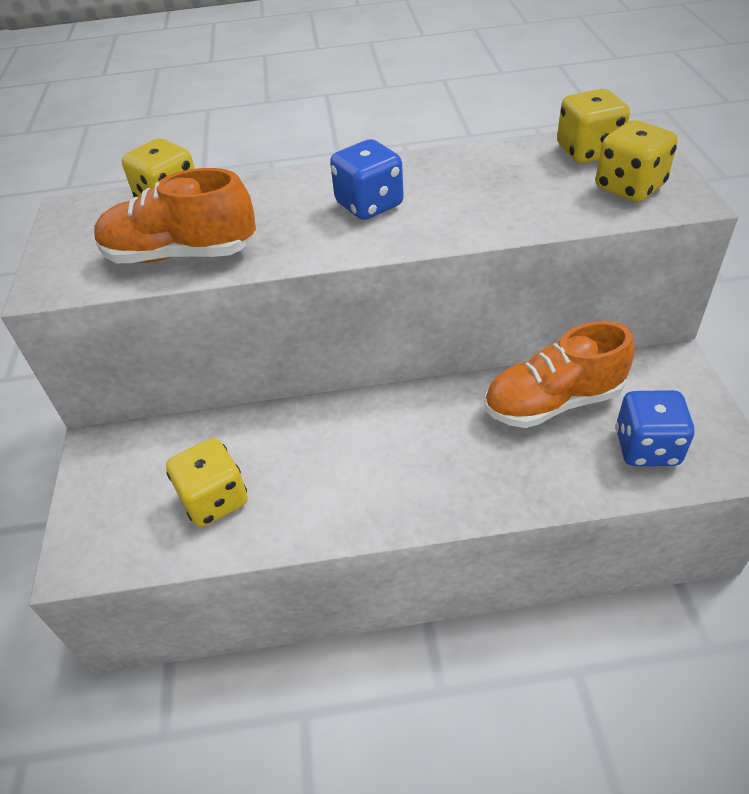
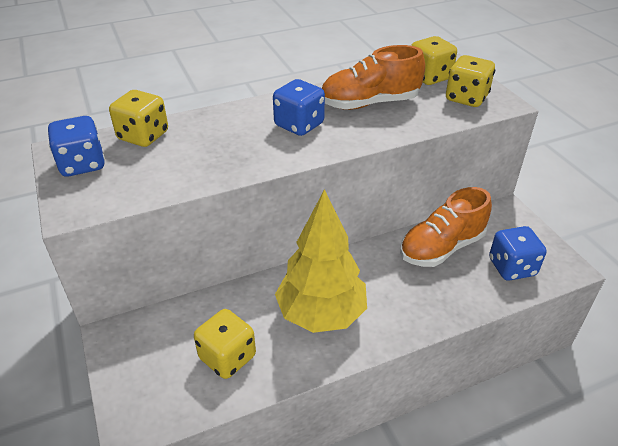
camera: 20 degrees left, 5 degrees down
(84, 230) = (82, 164): none -> blue dice
(181, 254) = (173, 174): orange shoe -> orange shoe (369, 103)
(351, 466) = (321, 314): none -> yellow tree

